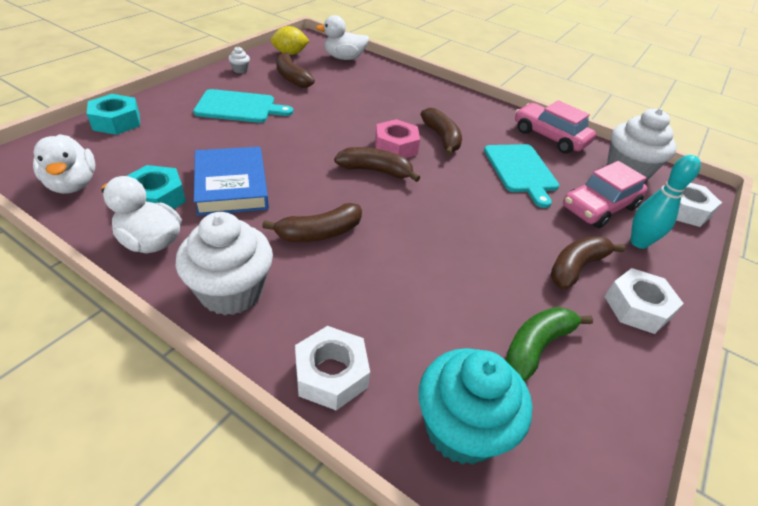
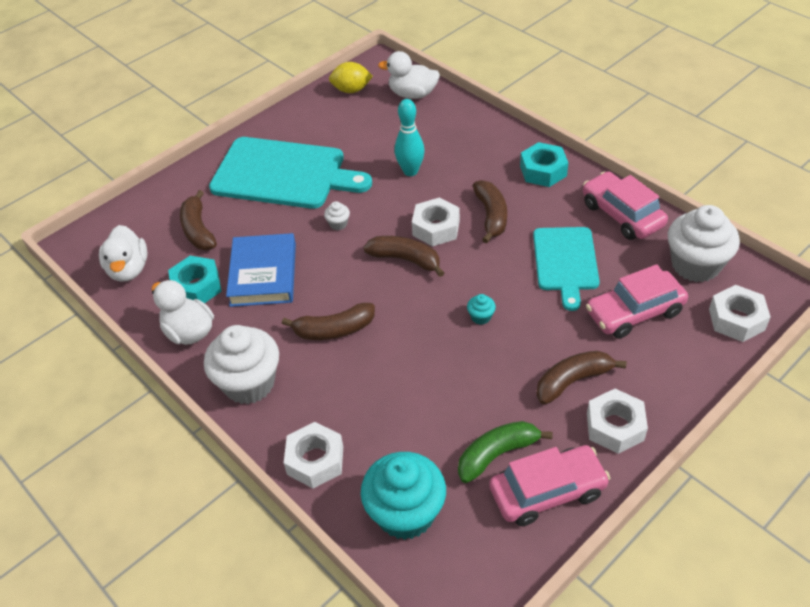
camera: 20 degrees right, 5 degrees up
(116, 121) = (166, 195): turquoise nut -> turquoise nut (543, 171)
(239, 107) = (284, 174): turquoise cutting board -> turquoise cutting board, size x1.61
(240, 70) = (292, 119): white cupcake -> white cupcake (338, 224)
(291, 77) = (346, 128): brown banana -> brown banana (198, 230)
(396, 147) = (436, 228): pink nut -> white nut
(465, 216) = (481, 317): none -> turquoise cupcake
(607, 382) = (547, 491): none -> pink car
(639, 242) = (657, 357): turquoise bowling pin -> turquoise bowling pin (410, 171)

